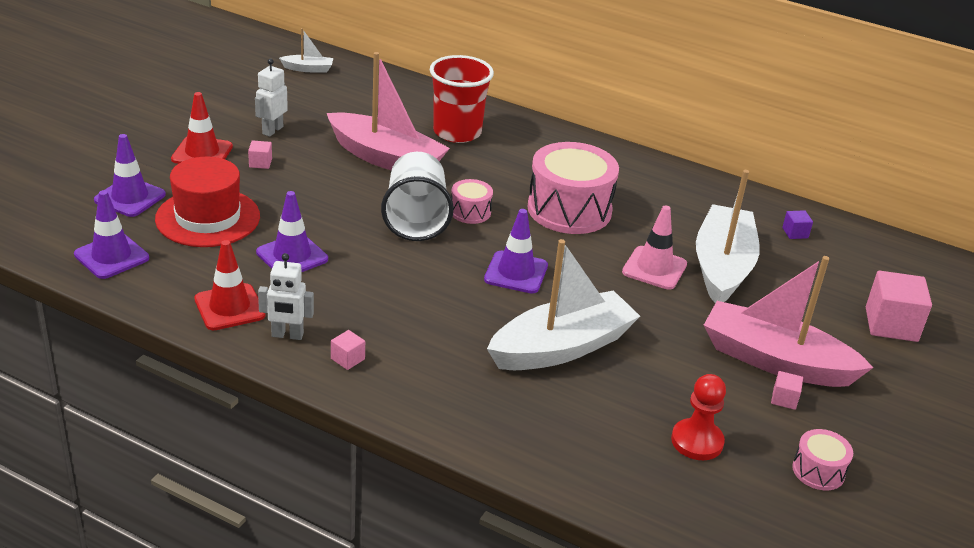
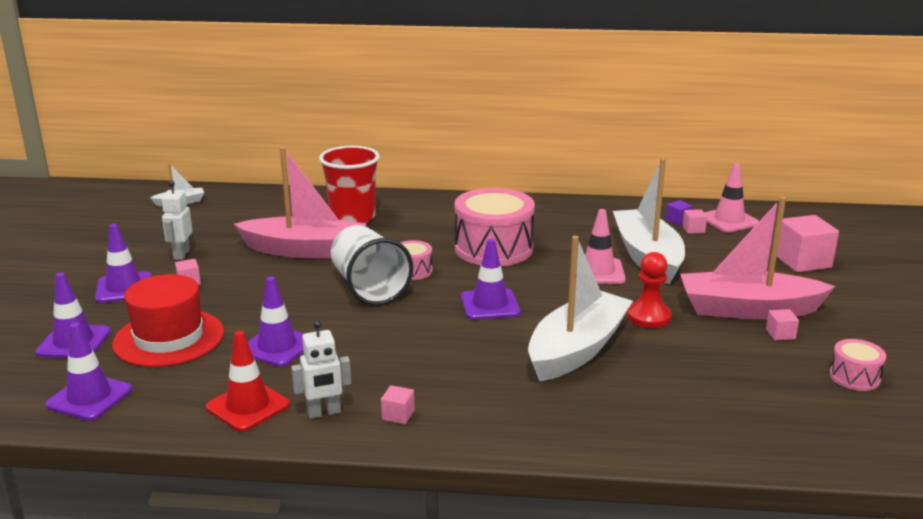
camera: 20 degrees left, 10 degrees down
(202, 153) = (124, 288): red traffic cone -> purple traffic cone
(697, 441) = (747, 385): red pawn -> red pawn (648, 317)
(803, 249) = (693, 229): none -> pink cube
(854, 249) = (729, 220): none -> pink traffic cone

